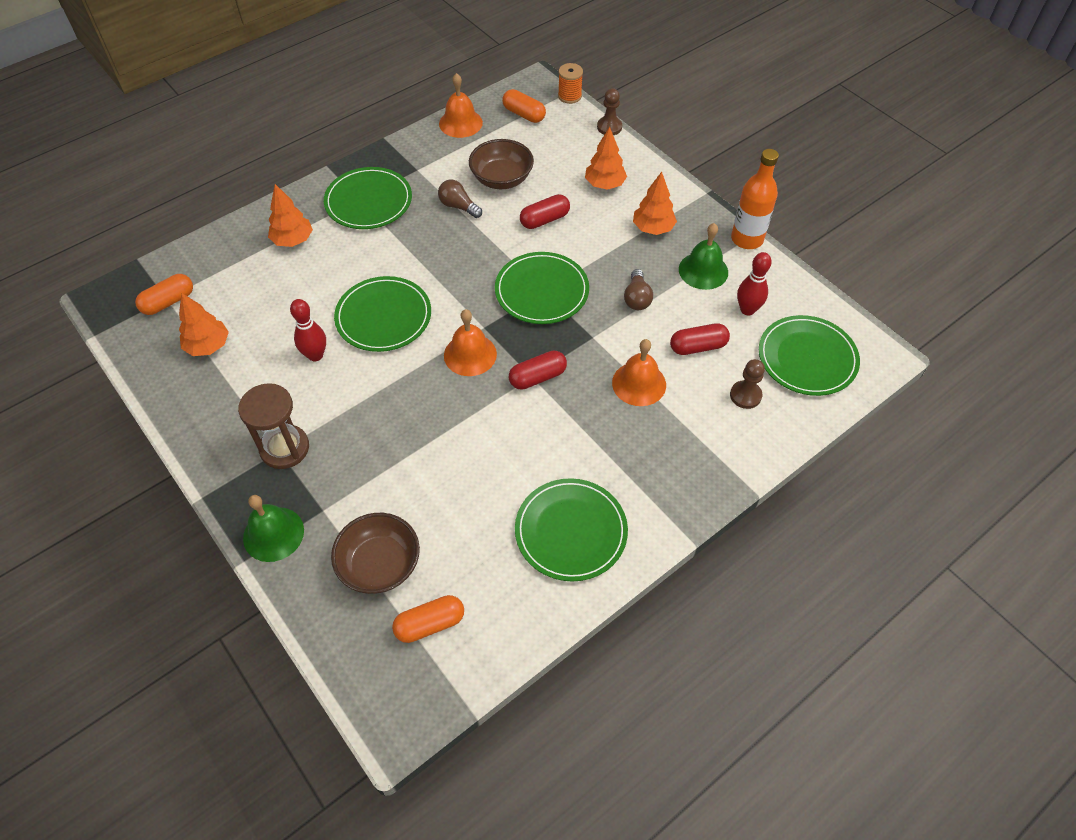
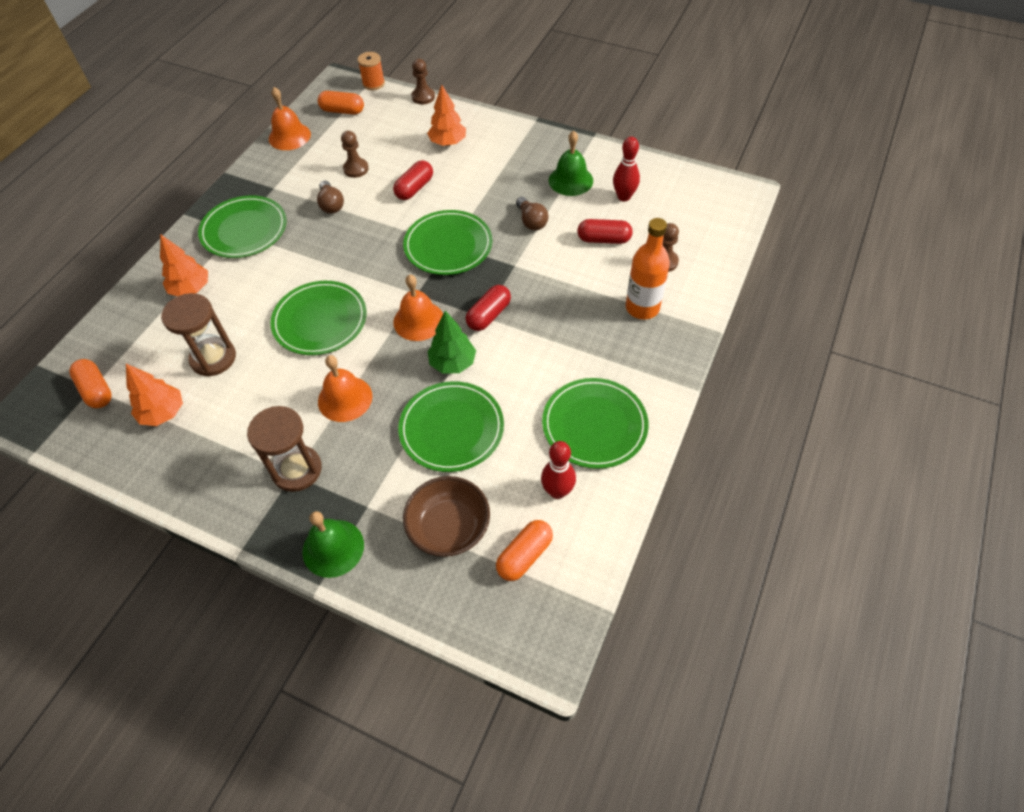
camera: 25 degrees left, 0 degrees up
(168, 302) = (96, 390): orange capsule -> orange capsule turned 60 degrees counterclockwise
(275, 313) = (213, 358): none -> brown hourglass
(315, 355) = (276, 378): red bowling pin -> red bowling pin (557, 491)
(458, 206) = (331, 204): brown light bulb -> brown light bulb turned 120 degrees counterclockwise
(476, 410) = (453, 363): none -> green tree
(501, 179) = (356, 169): brown bowl -> brown pawn
(639, 383) = (575, 286): orange bell -> orange bell (345, 398)
(653, 228) = (510, 163): orange tree -> none
(698, 347) = (603, 239): red capsule -> red capsule turned 45 degrees clockwise
(747, 239) = (589, 144): orange bottle -> orange bottle (642, 308)
(807, 358) = (691, 215): green plate -> green plate (451, 428)

